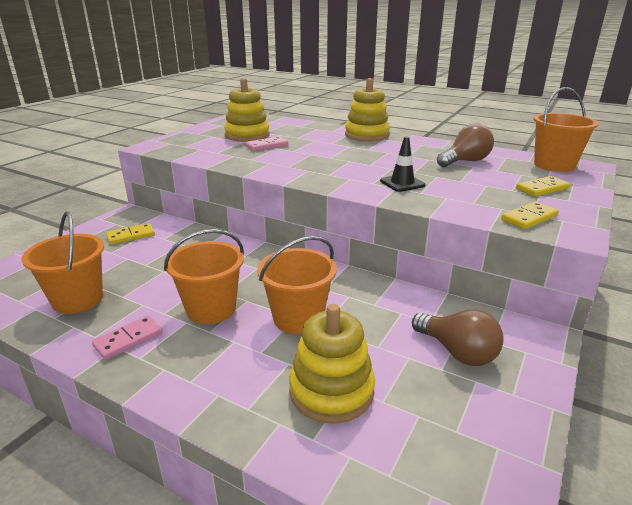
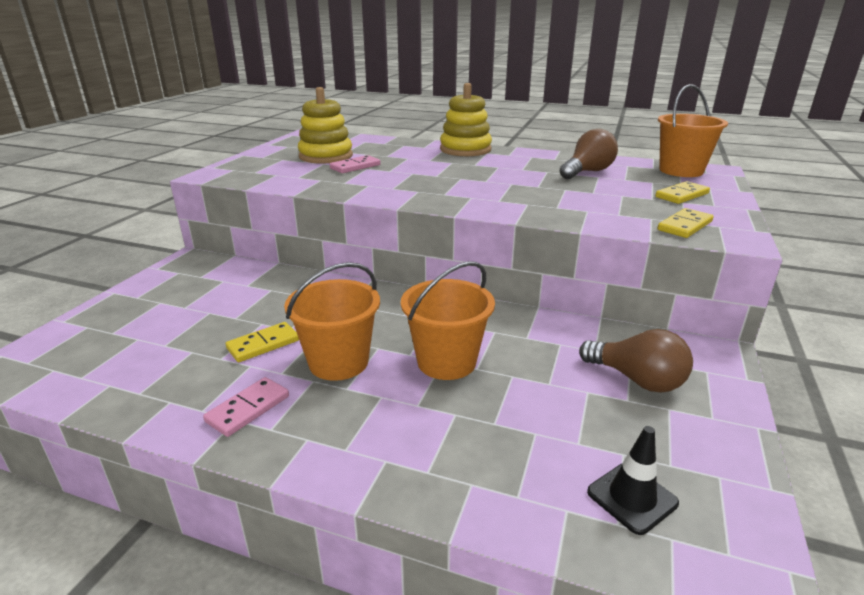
camera: 10 degrees left, 0 degrees up
(78, 299) = (162, 368): orange bucket -> none
(131, 236) = (204, 285): yellow domino -> yellow domino (263, 344)
(331, 391) = (517, 439): yellow stacking toy -> none
(402, 183) = (532, 198): black traffic cone -> black traffic cone (632, 497)

